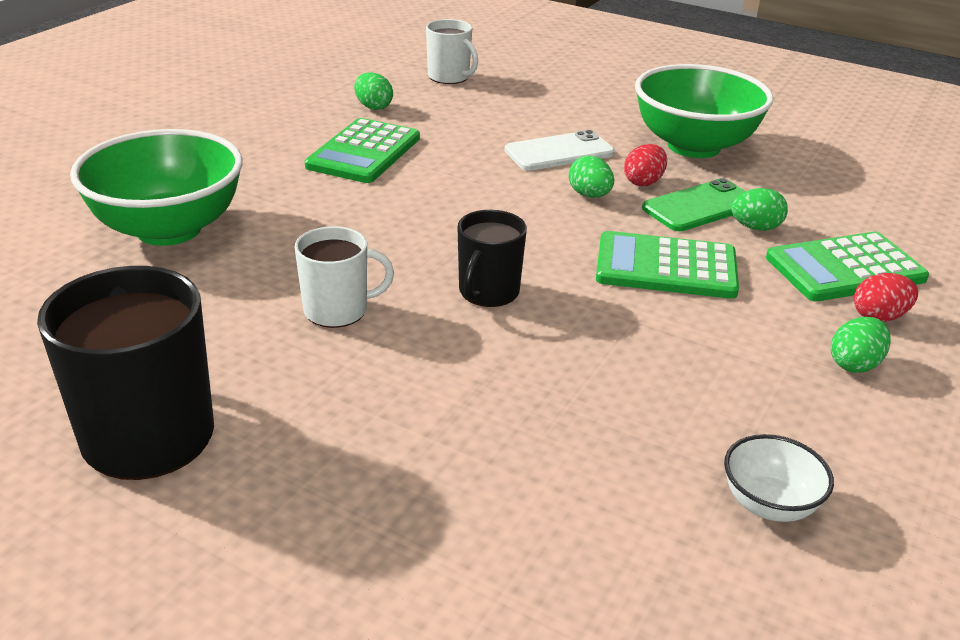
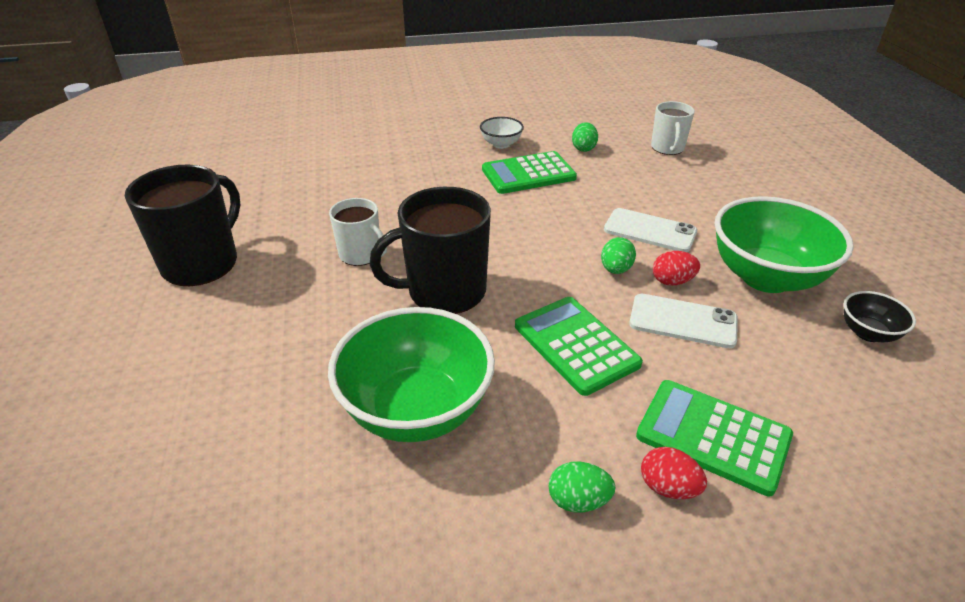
camera: 50 degrees right, 5 degrees up
(169, 229) = (368, 171): green bowl -> green bowl (416, 410)
(488, 292) = (444, 291): black mug -> black mug, size x1.72
(700, 206) = (683, 321): green phone -> white phone
(755, 228) = (697, 361): green egg -> none
(769, 504) = (352, 525): white bowl -> white bowl (501, 144)
(806, 152) = (868, 333): none -> black bowl

